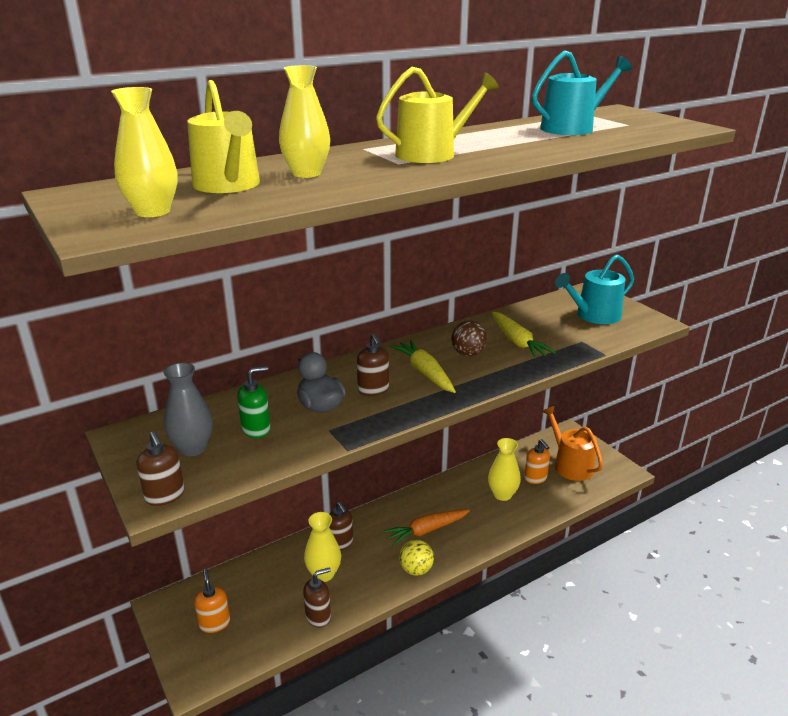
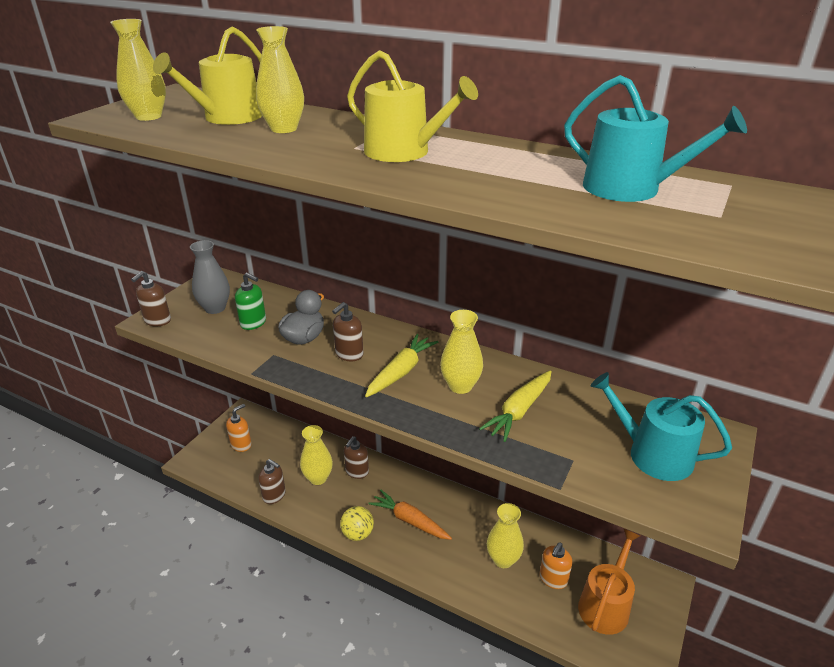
camera: 60 degrees right, 5 degrees up
(468, 354) = (460, 386): brown ball -> yellow vase

